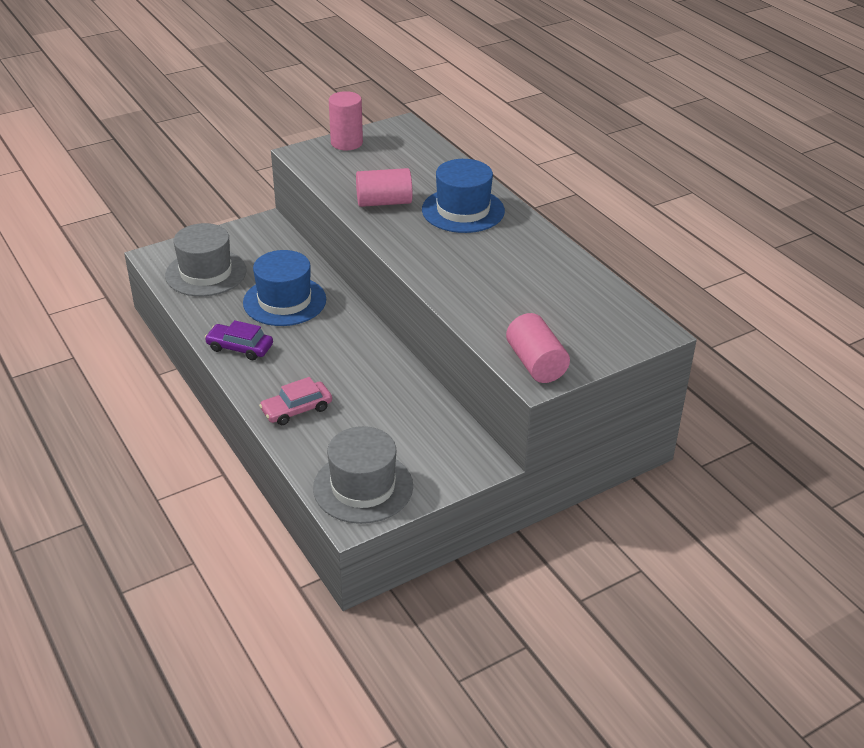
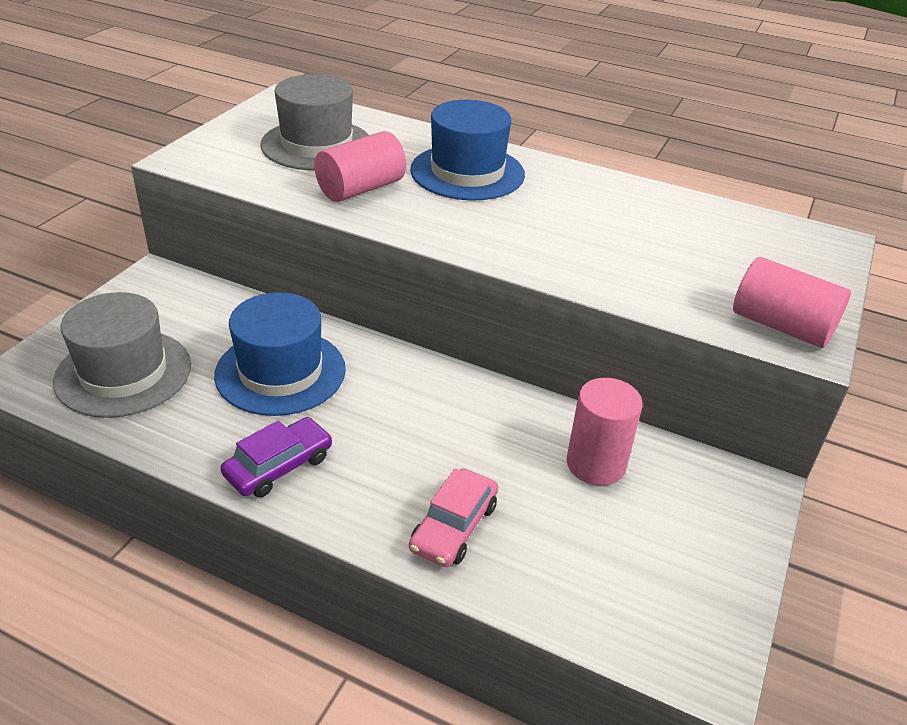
camera: 35 degrees left, 0 degrees up
(240, 347) = (279, 466): purple car -> purple car turned 150 degrees clockwise
(346, 143) = (232, 133): pink cylinder -> pink cylinder (595, 464)
(363, 487) = (665, 605): grey hat -> grey hat (317, 145)

